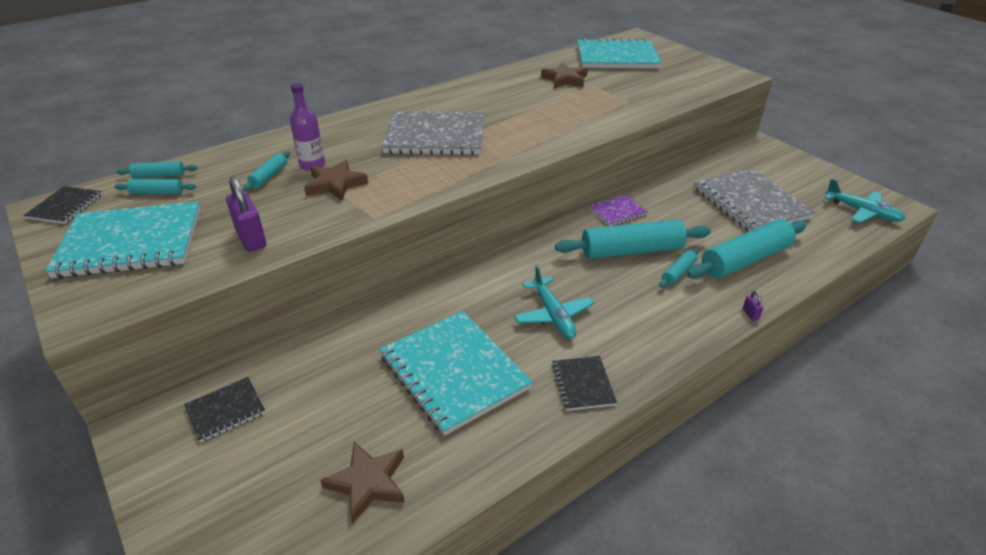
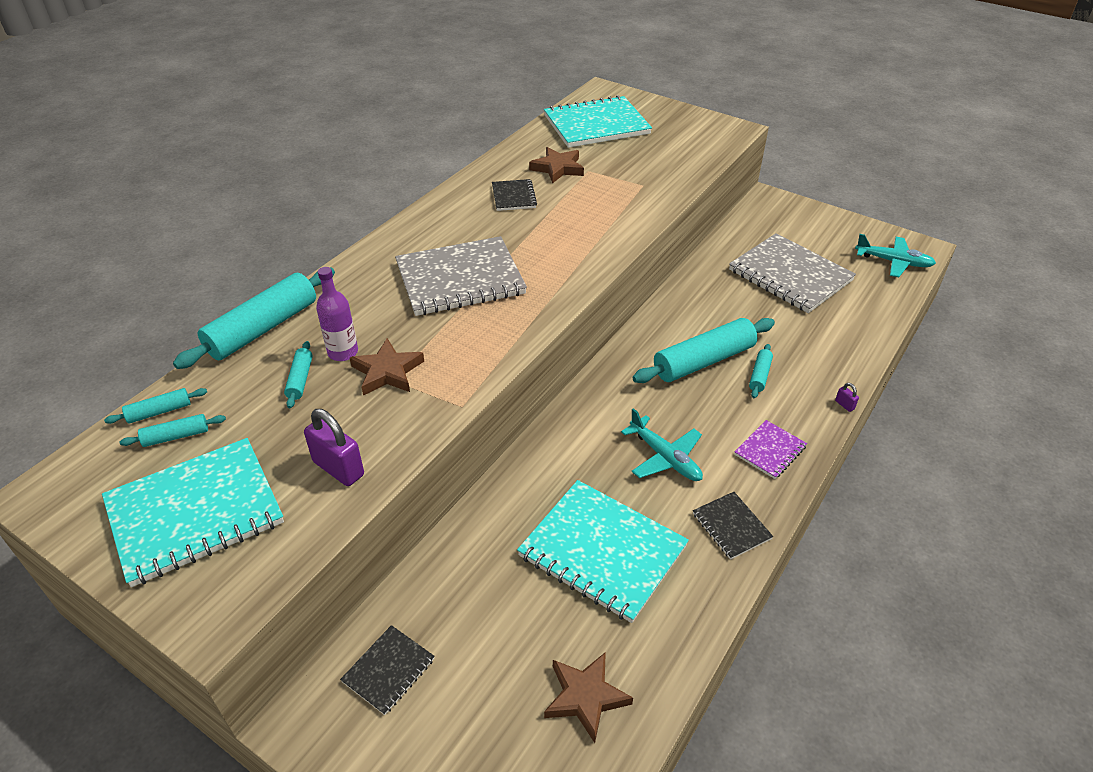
camera: 20 degrees left, 5 degrees up
(65, 207) = (67, 486): black notebook -> black notebook (513, 196)
(617, 212) = (667, 317): purple notebook -> purple notebook (770, 451)
(745, 260) = (814, 344): turquoise rolling pin -> turquoise rolling pin (263, 328)

